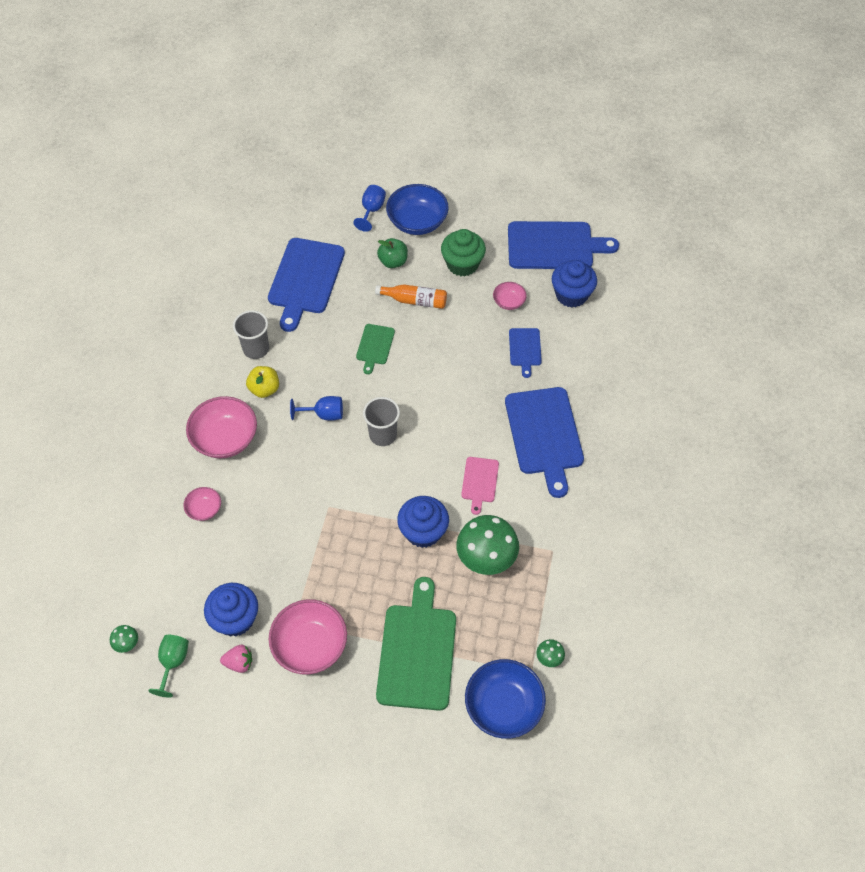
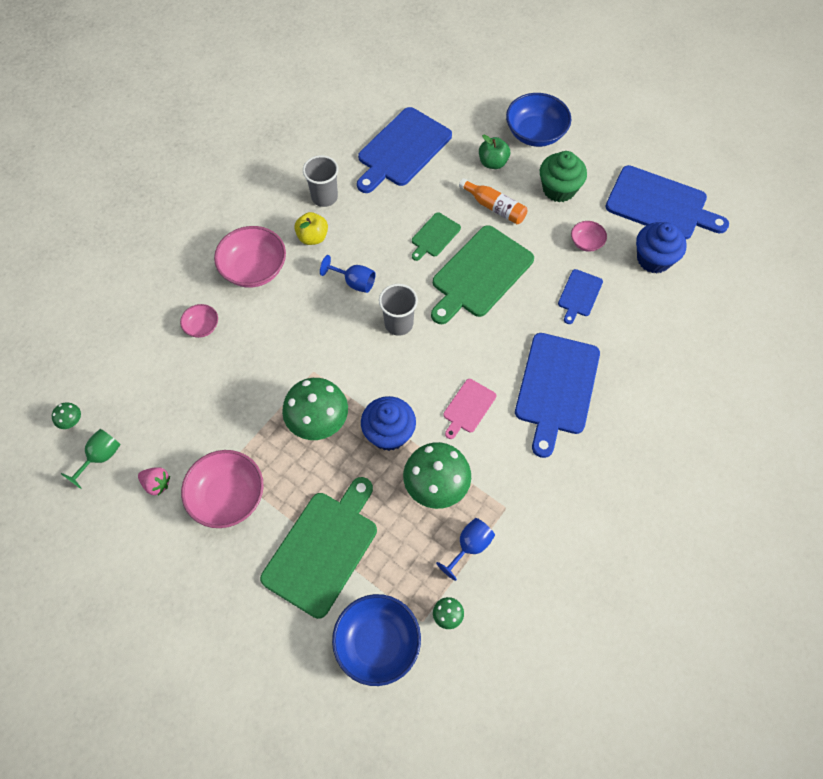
camera: 25 degrees right, 5 degrees up
(235, 619) = (175, 441): blue cupcake -> none
(356, 548) = (318, 422): none -> green mushroom
(371, 210) = (497, 107): blue goblet -> blue goblet (470, 546)
(432, 364) = (480, 274): none -> green cutting board

